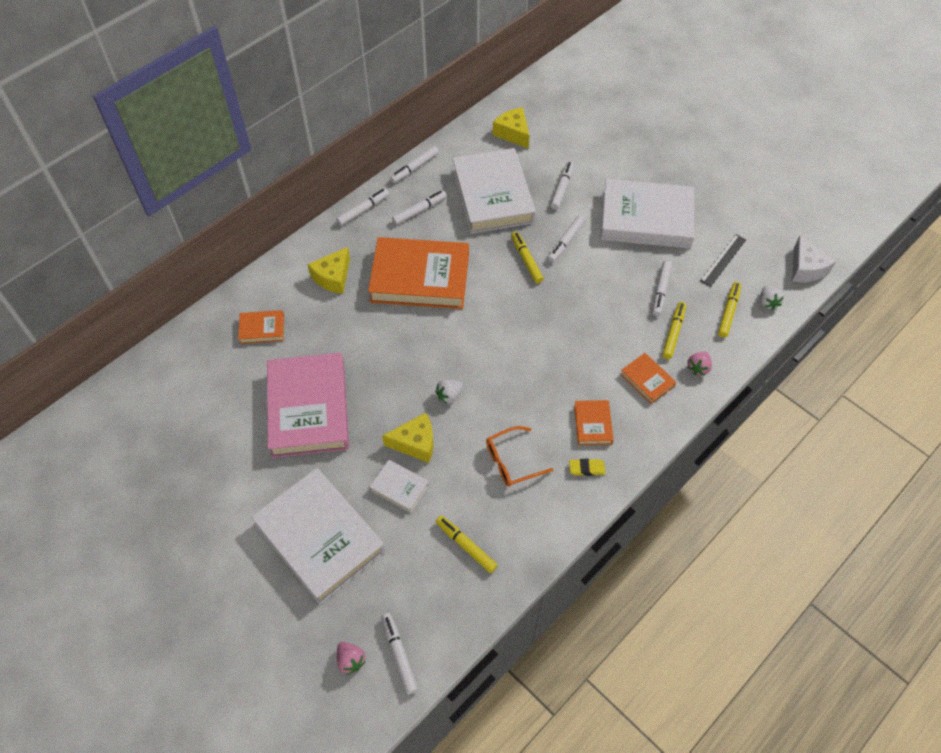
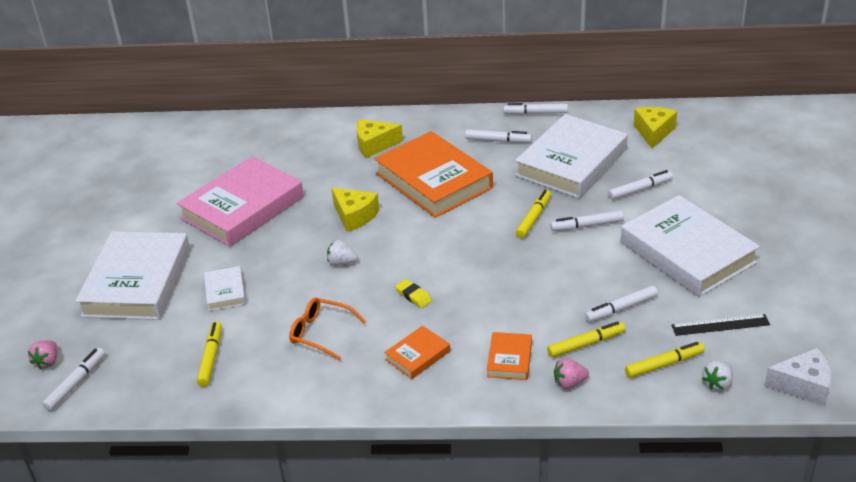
camera: 50 degrees right, 20 degrees down
(262, 329) = (285, 146): orange book -> none
(363, 210) = (457, 118): white marker -> none
(415, 443) = (275, 274): yellow cheese -> yellow cheese (354, 216)
(586, 468) = (367, 379): yellow eraser -> yellow eraser (413, 296)
(806, 268) = (803, 385): white cheese -> white cheese turned 120 degrees counterclockwise

